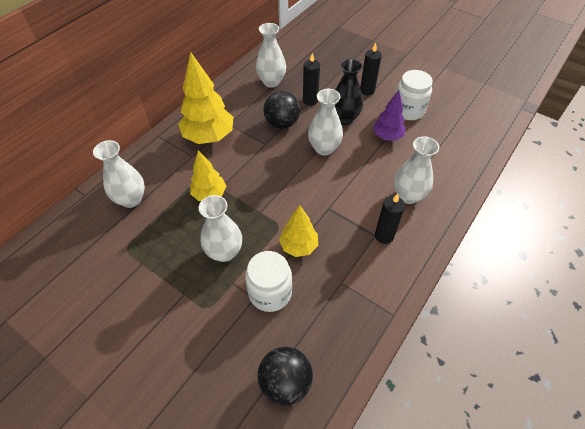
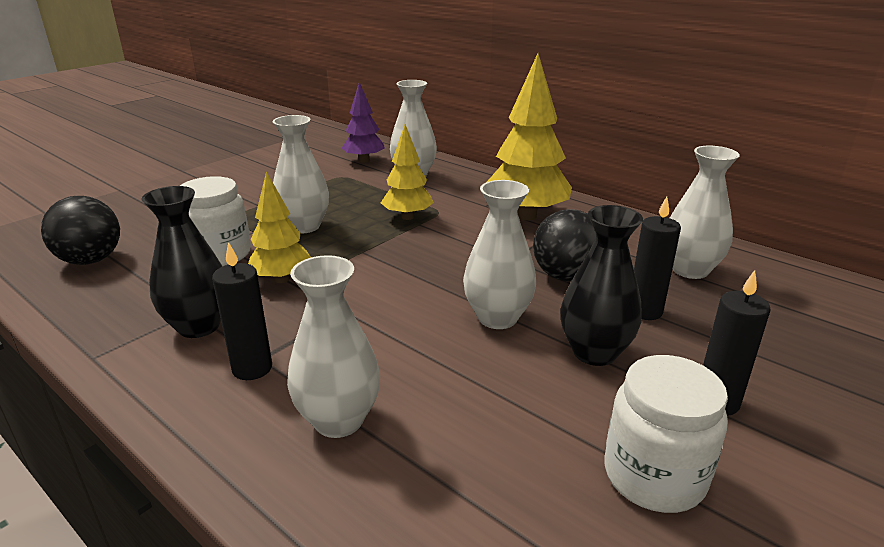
camera: 95 degrees right, 25 degrees down
(355, 273) = (199, 326): none -> black vase
(387, 136) = (537, 414): purple tree -> purple tree (364, 160)

